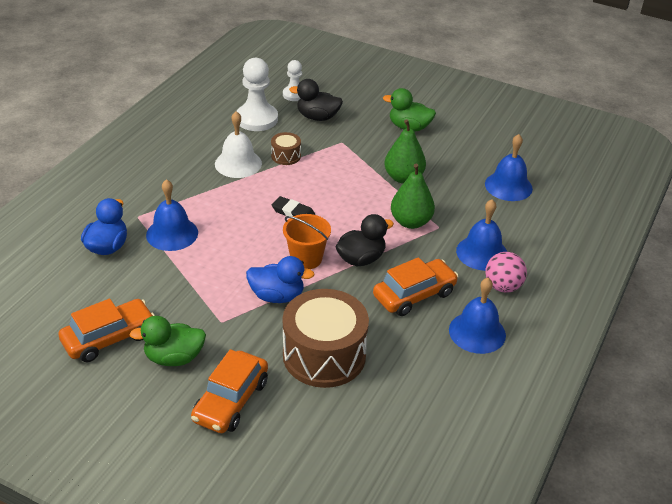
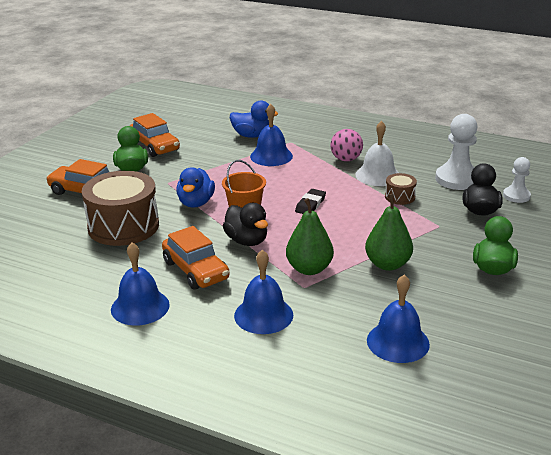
camera: 90 degrees right, 10 degrees down
(502, 286) = (207, 327): pink ball -> pink ball (346, 159)

